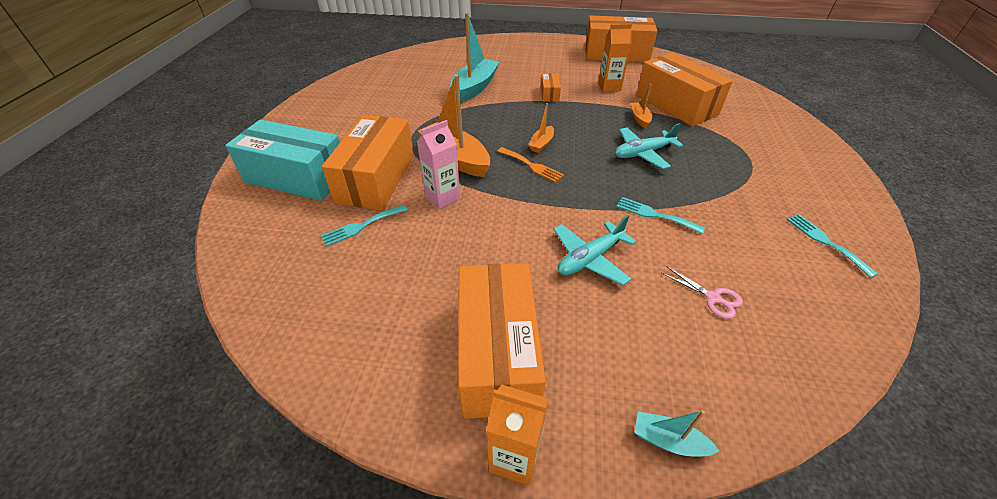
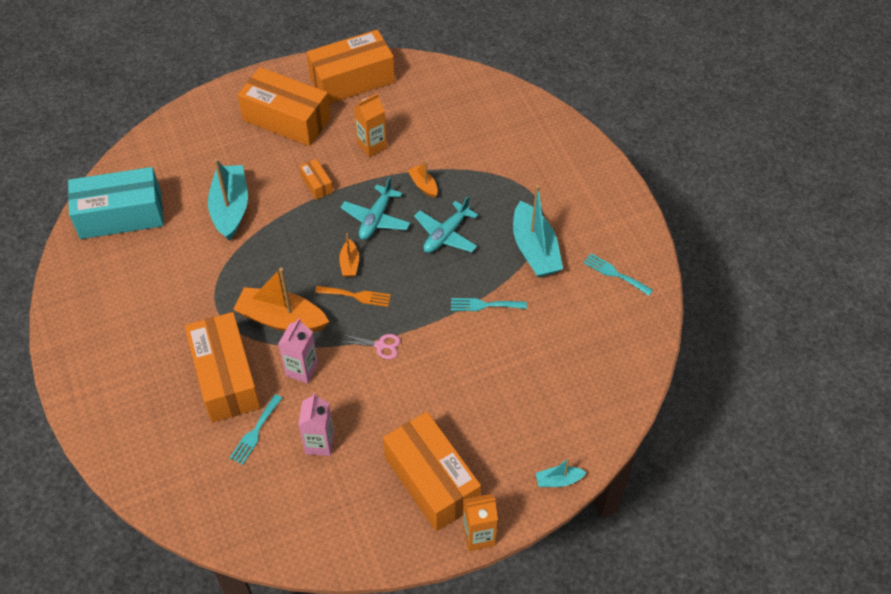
camera: 30 degrees left, 10 degrees up
(297, 177) = (149, 411): turquoise box -> turquoise box (121, 215)
(409, 260) = (319, 443): none -> pink carton
(590, 258) = (454, 373): turquoise plane -> turquoise plane (376, 219)
(676, 105) = (449, 148): orange box -> orange box (287, 119)
(713, 298) = (552, 365): pink scissors -> pink scissors (380, 345)
(732, 192) = (535, 250): none -> turquoise boat

